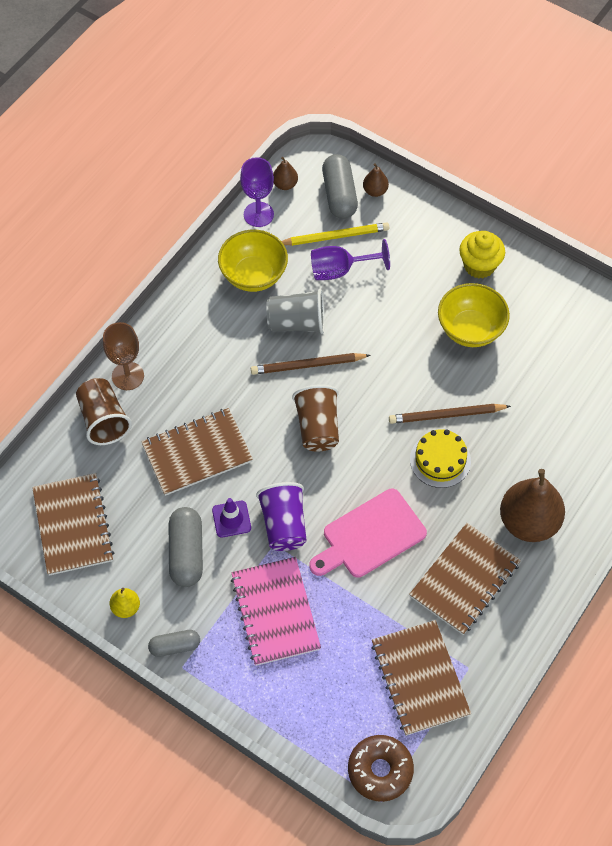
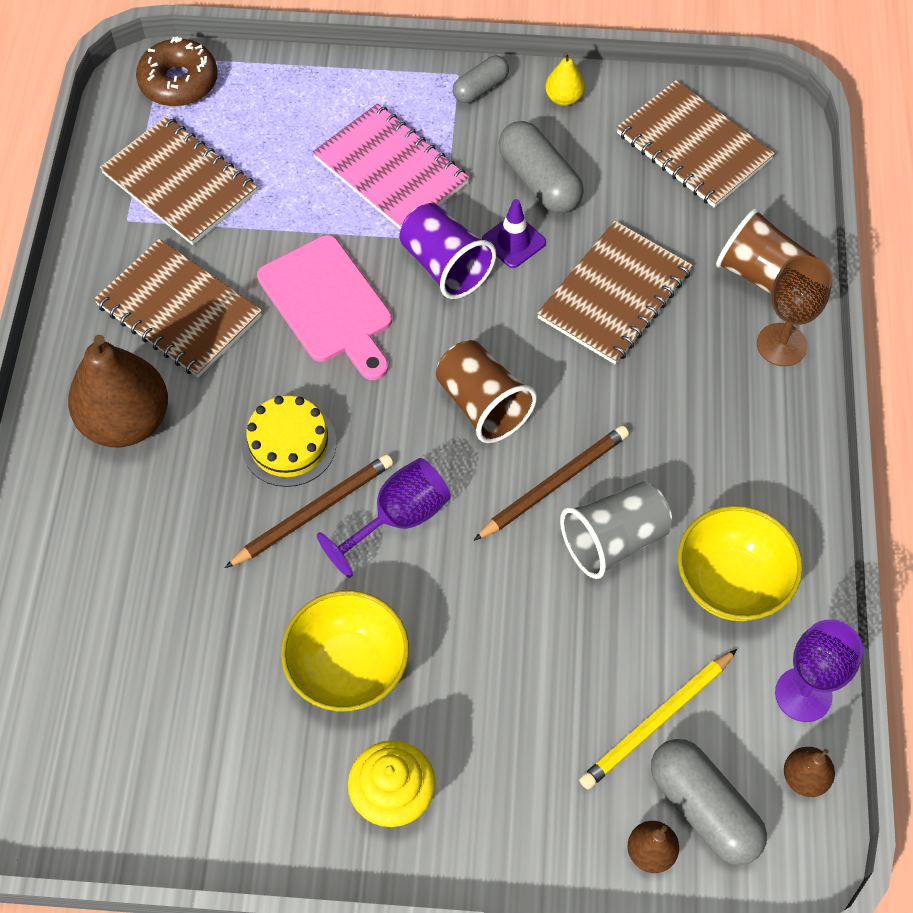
camera: 150 degrees right, 0 degrees up
(340, 270) = (609, 663): purple goblet -> purple goblet (398, 519)
(370, 536) = (328, 304): pink cutting board -> pink cutting board turned 120 degrees clockwise
(464, 580) = (179, 311): brown notebook -> brown notebook turned 60 degrees counterclockwise

